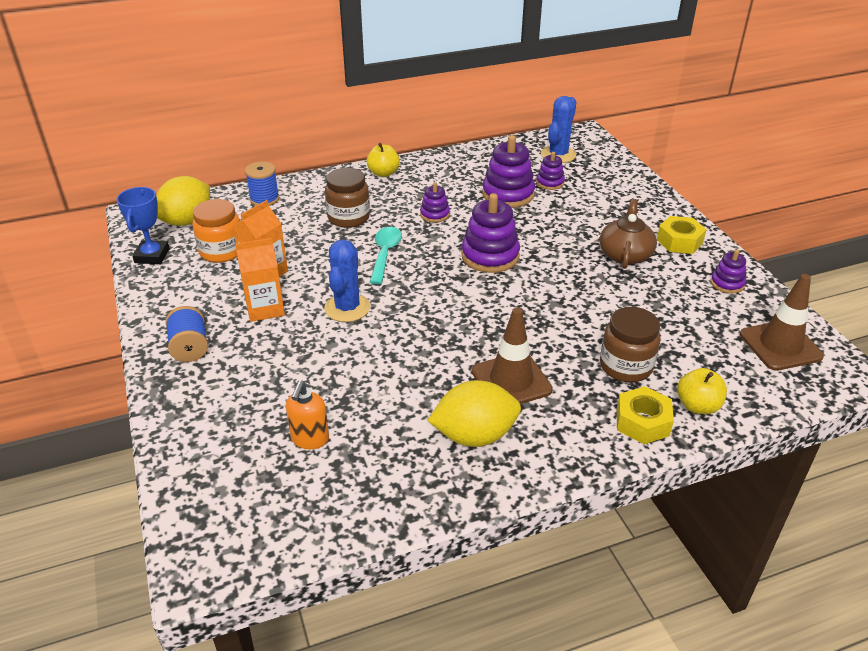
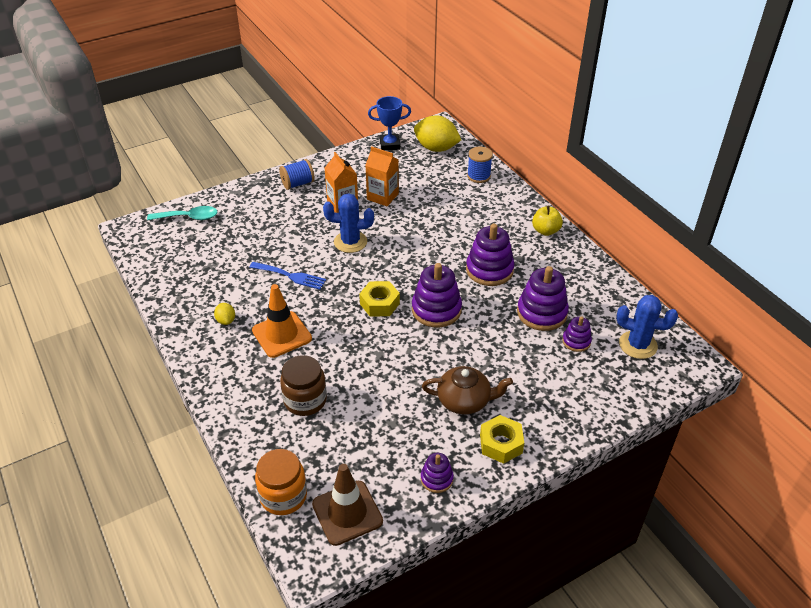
camera: 80 degrees right, 5 degrees up
(222, 251) = (403, 172): orange jar -> orange jar (283, 496)
(310, 439) = (220, 248): orange soap dispenser -> none
(348, 218) = (467, 223): brown jar -> none
(385, 254) = (422, 250): turquoise spoon -> turquoise spoon (188, 217)
(398, 366) = (290, 276): none -> blue fork
(434, 214) = (489, 270): purple stacking toy -> purple stacking toy, size x1.82
(474, 435) = (226, 320): yellow lemon -> yellow lemon, size x0.47
(511, 380) = (282, 334): brown traffic cone -> orange traffic cone
(642, 422) = (243, 410): yellow nut -> yellow nut (379, 303)
(697, 406) = (263, 445): yellow apple -> none

